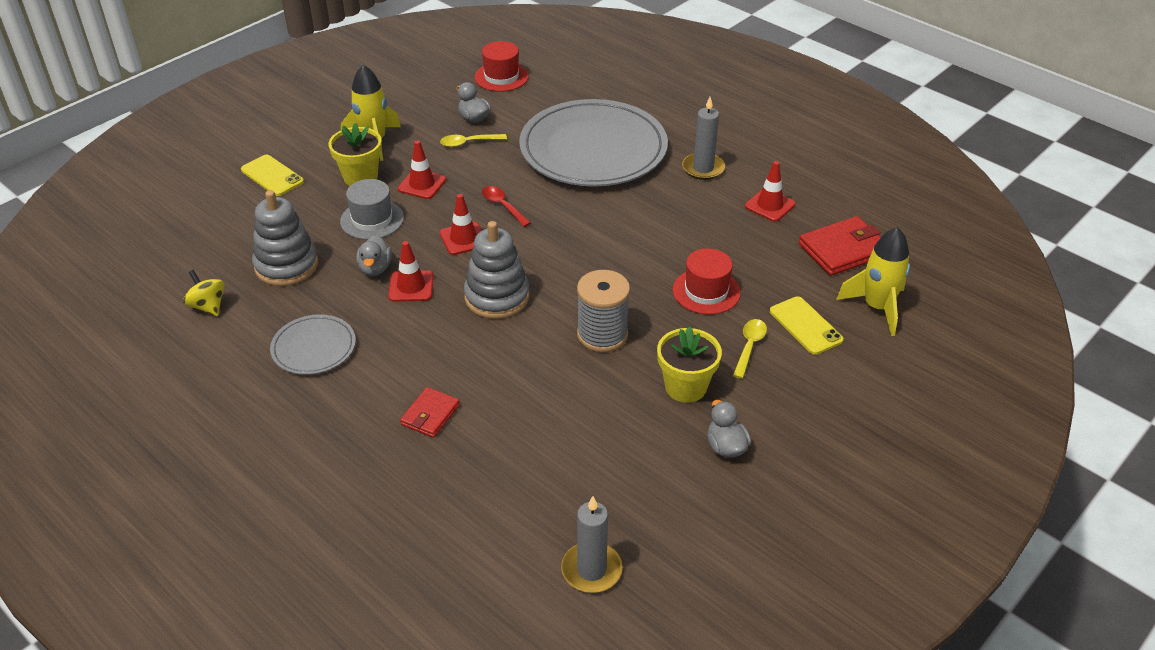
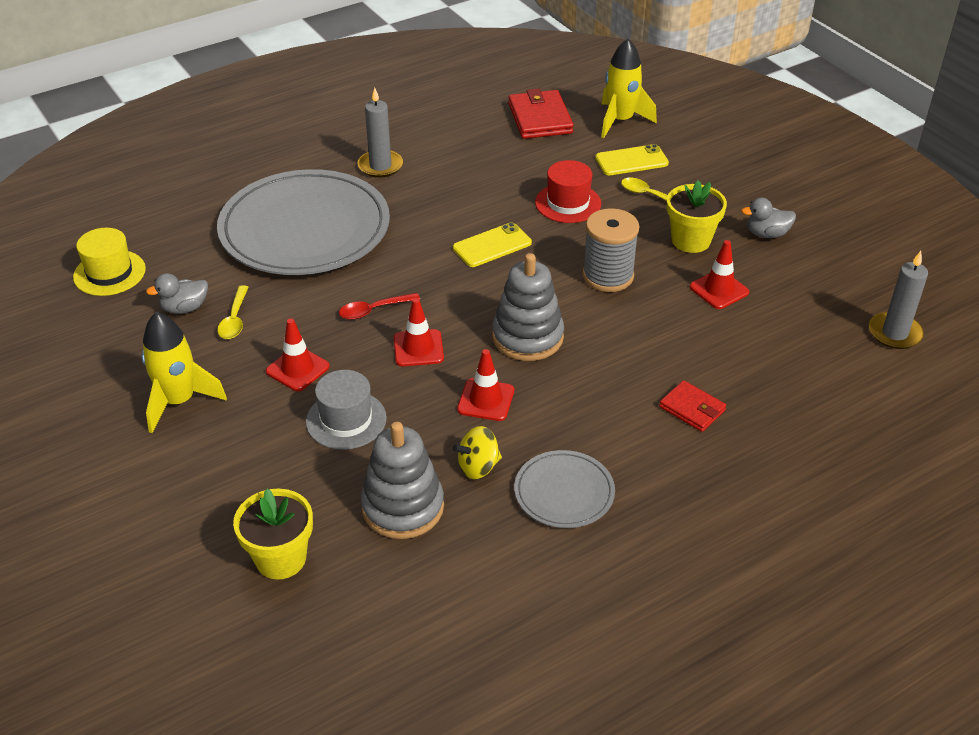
camera: 75 degrees left, 0 degrees up
(208, 306) = (454, 591): yellow spinning top -> yellow spinning top (478, 467)
(272, 176) = (199, 510): yellow phone -> yellow phone (492, 245)
(360, 177) = (251, 422): yellow flower pot -> yellow flower pot (281, 558)
(375, 268) = (441, 426): grey duck -> none
(501, 77) = (109, 273): red hat -> yellow hat
(770, 205) = (459, 141): red traffic cone -> red traffic cone (719, 290)

